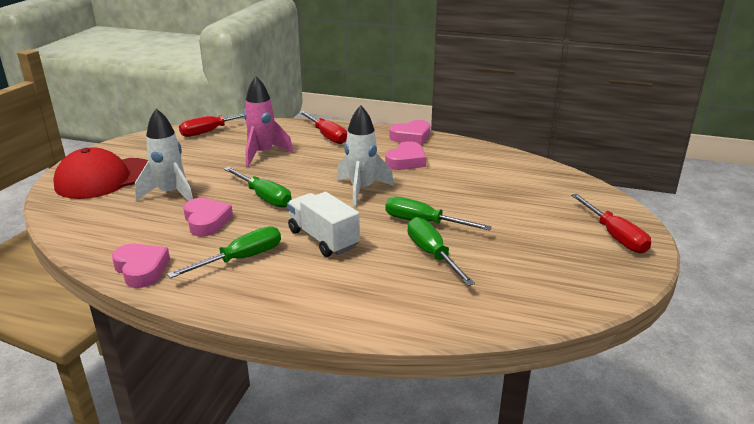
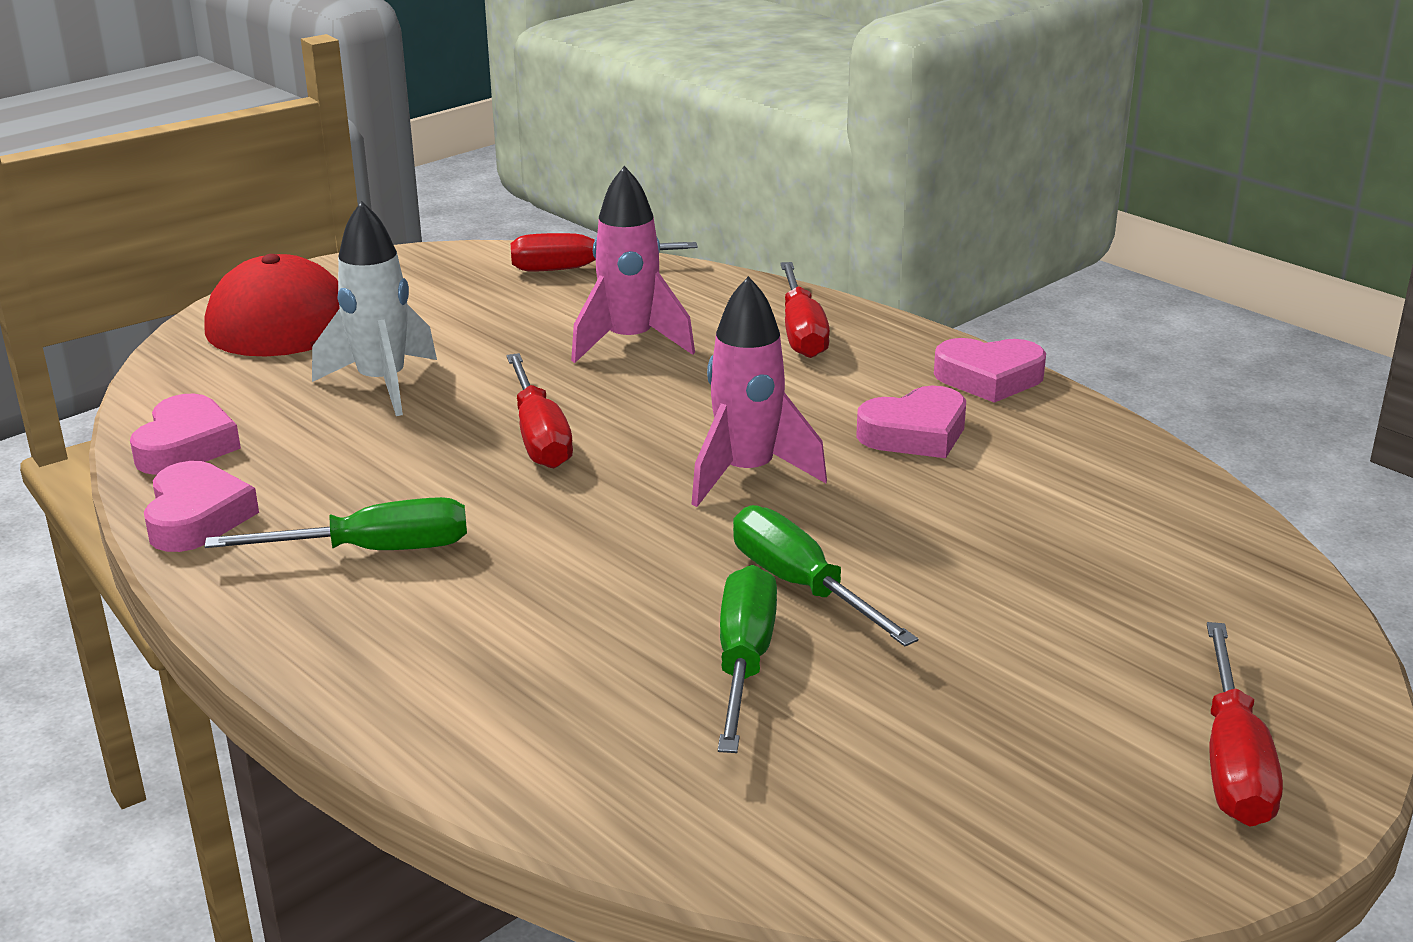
camera: 30 degrees right, 0 degrees up
(206, 221) = (389, 456): pink heart -> pink heart (186, 445)
(264, 197) = (539, 436): green screwdriver -> red screwdriver
(323, 239) = (561, 558): white truck -> none
(361, 190) = (747, 474): white rocket -> pink rocket

